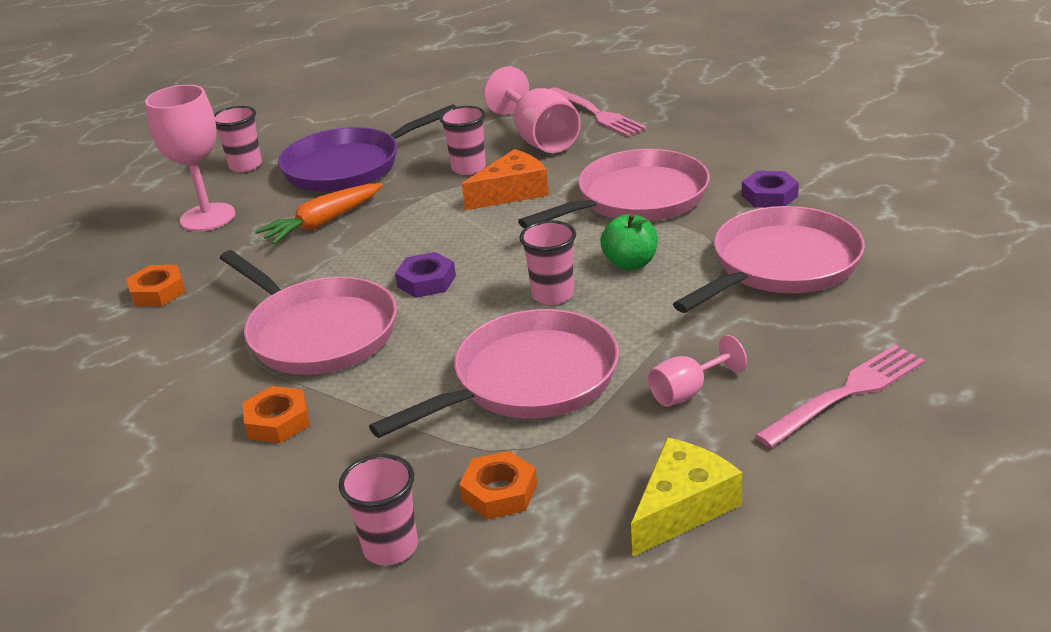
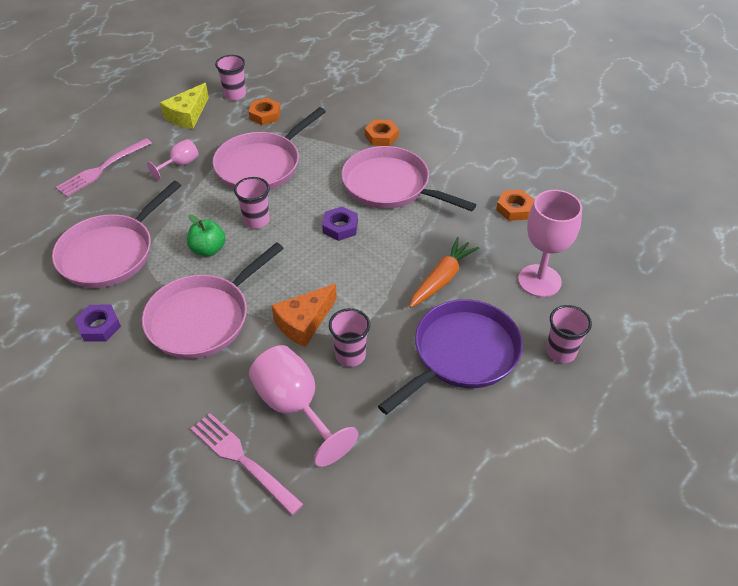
camera: 165 degrees right, 15 degrees up
(390, 547) = (304, 93): pink cup -> pink cup (235, 95)

